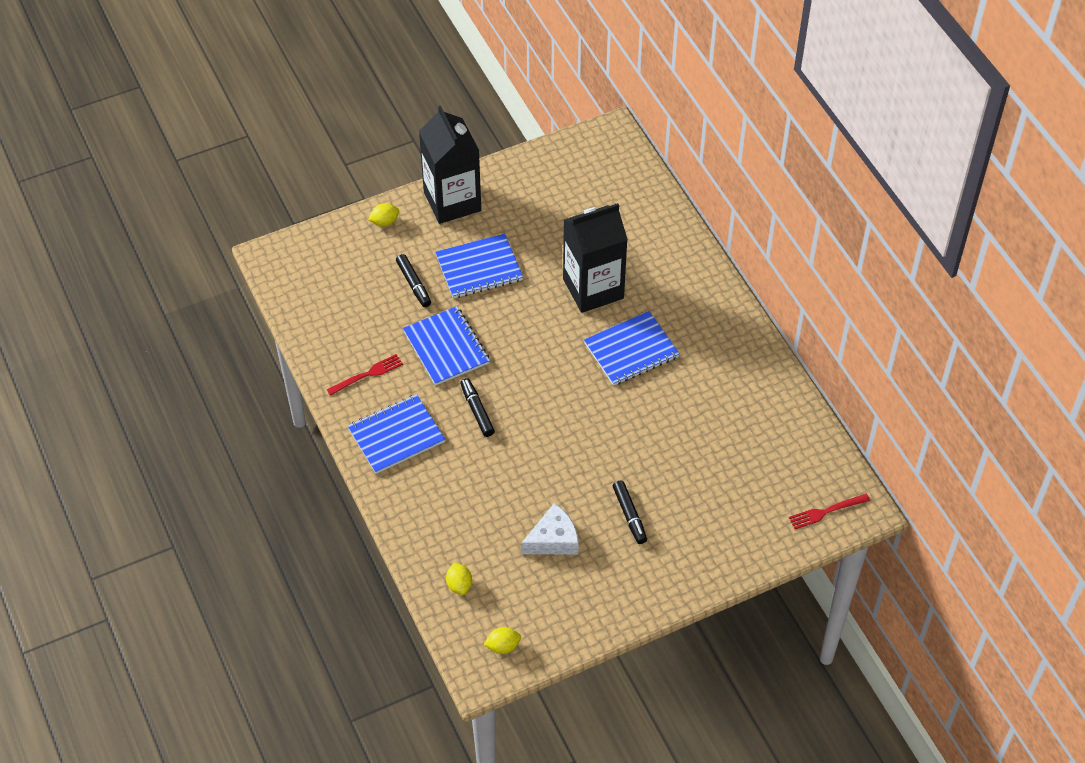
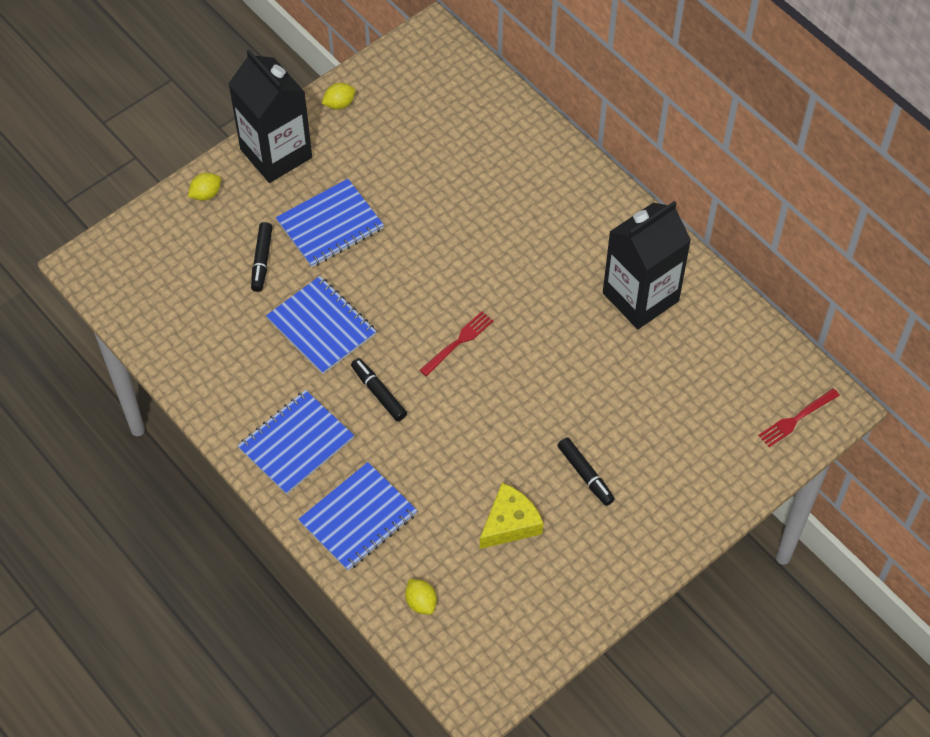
camera: 15 degrees left, 5 degrees up
(368, 374) = (241, 378): red fork -> red fork (459, 342)
(414, 284) = (262, 260): black marker -> black marker turned 45 degrees clockwise
(503, 646) = (491, 662): yellow lemon -> yellow lemon (339, 104)
(553, 539) = (510, 523): white cheese -> yellow cheese
(593, 289) = (465, 221): black carton -> black carton (640, 297)
(631, 350) = (529, 283): blue notebook -> blue notebook (358, 518)

